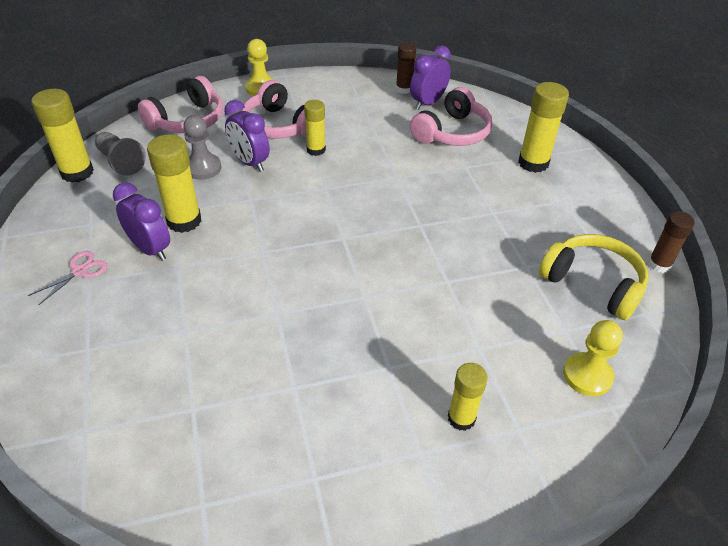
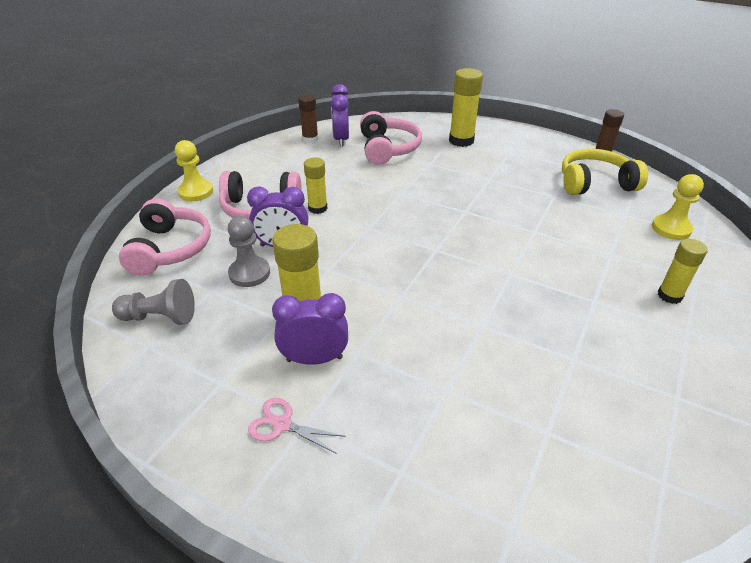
camera: 45 degrees left, 5 degrees down
(77, 172) = (127, 354): yellow glue stick -> none
(80, 271) = (282, 424): pink scissors -> pink scissors turned 60 degrees counterclockwise

